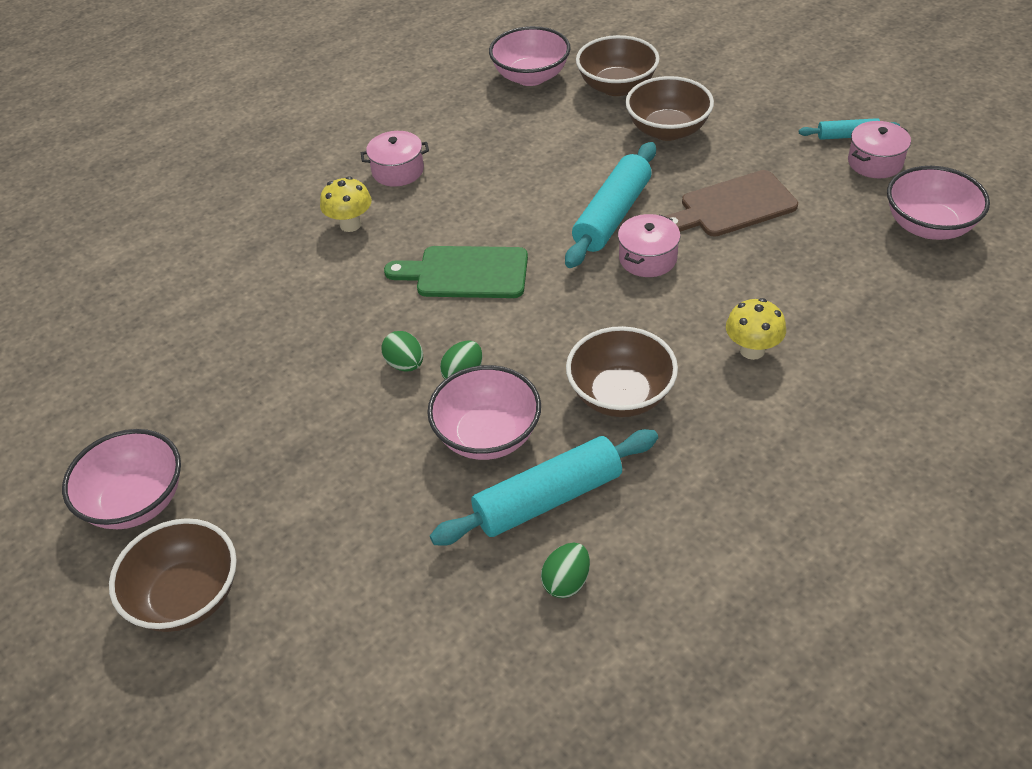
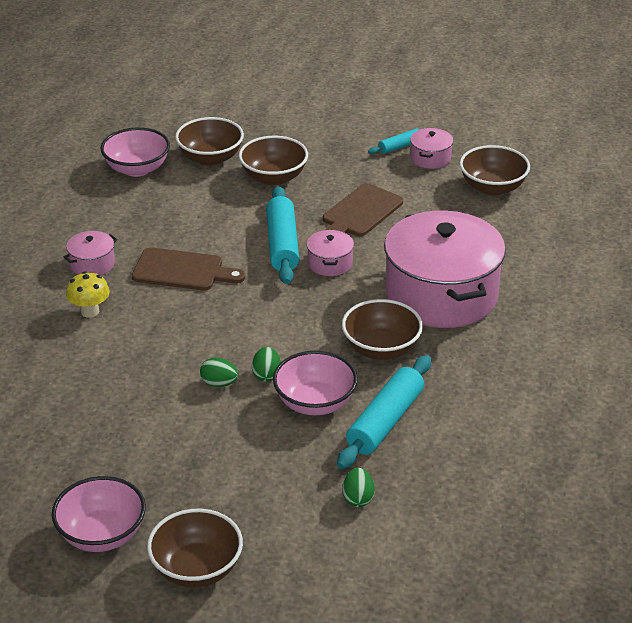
camera: 35 degrees left, 10 degrees down
(466, 273) = (210, 314): green cutting board -> none
(480, 210) = (182, 270): none -> brown cutting board
(566, 582) = (434, 459): green egg -> green egg (358, 498)
(752, 350) = (442, 295): yellow mushroom -> pink pot
(929, 226) = (492, 187): pink bowl -> brown bowl

